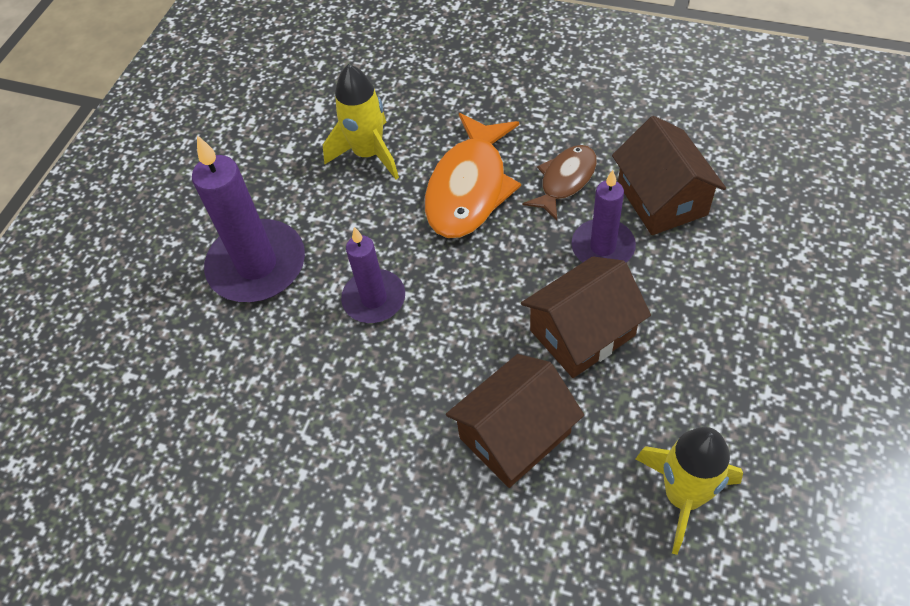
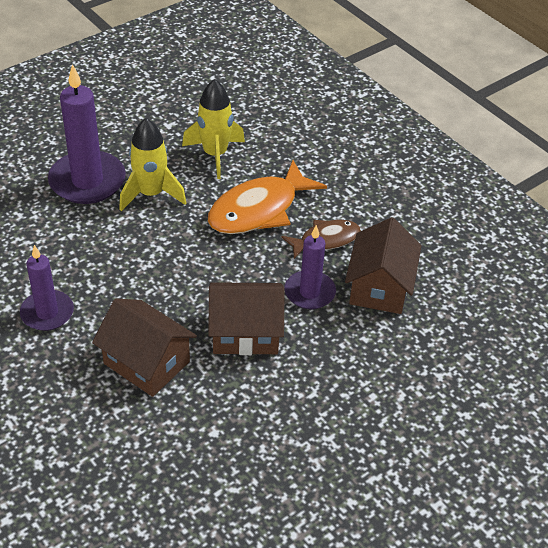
camera: 25 degrees right, 10 degrees down
(374, 299) = (137, 239): purple candle -> purple candle (47, 313)
(515, 435) = (147, 362): brown house -> brown house turned 45 degrees clockwise
(683, 496) = (214, 458): yellow rocket -> yellow rocket (151, 194)

